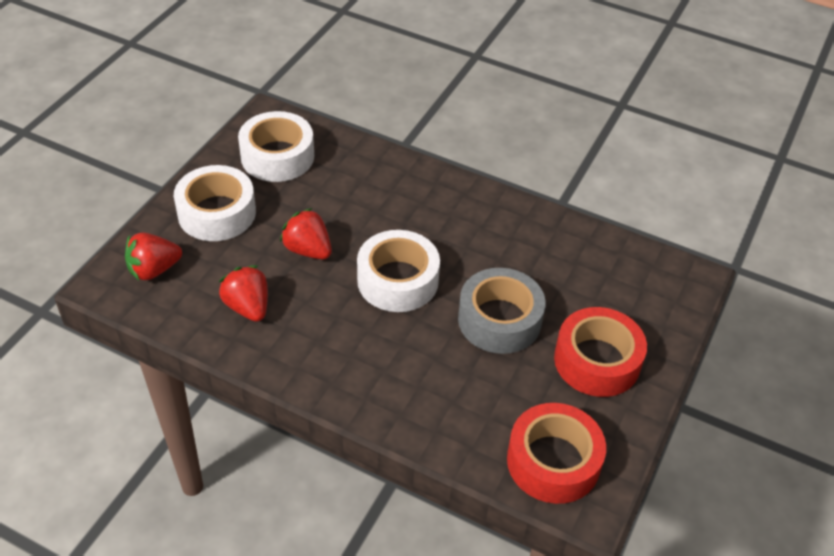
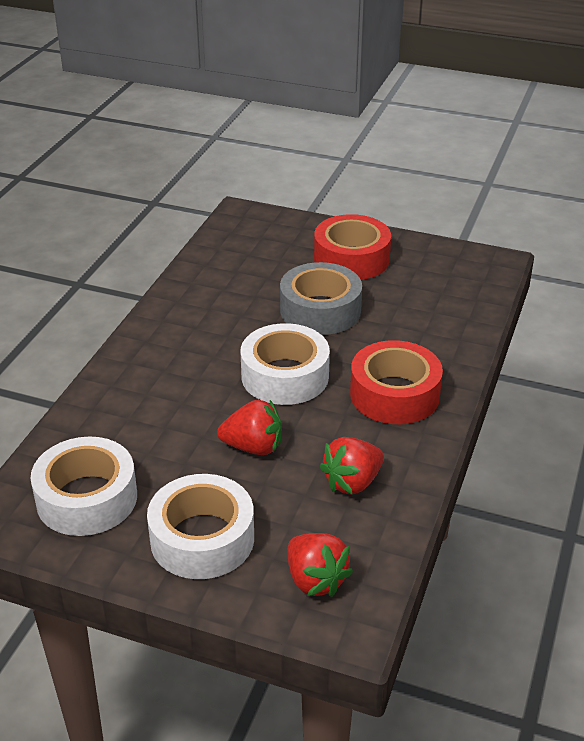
camera: 95 degrees left, 10 degrees down
(308, 250) = (253, 447): red strawberry -> red strawberry turned 120 degrees counterclockwise
(553, 461) = (463, 278): red tape -> red tape (394, 394)

